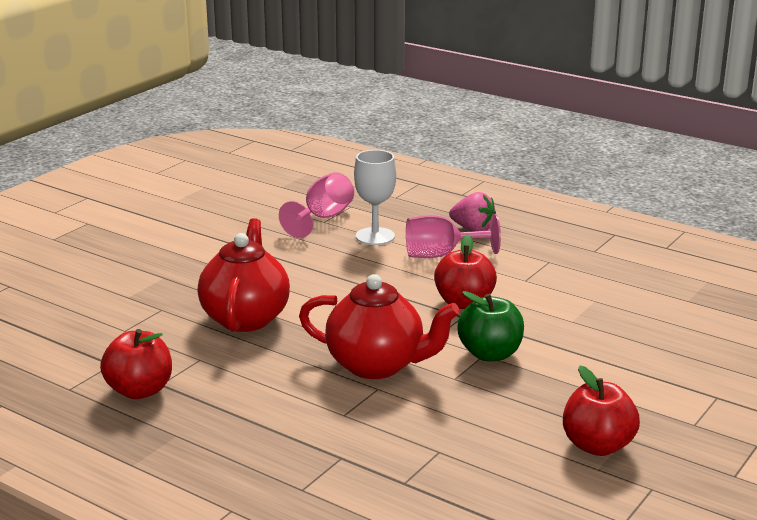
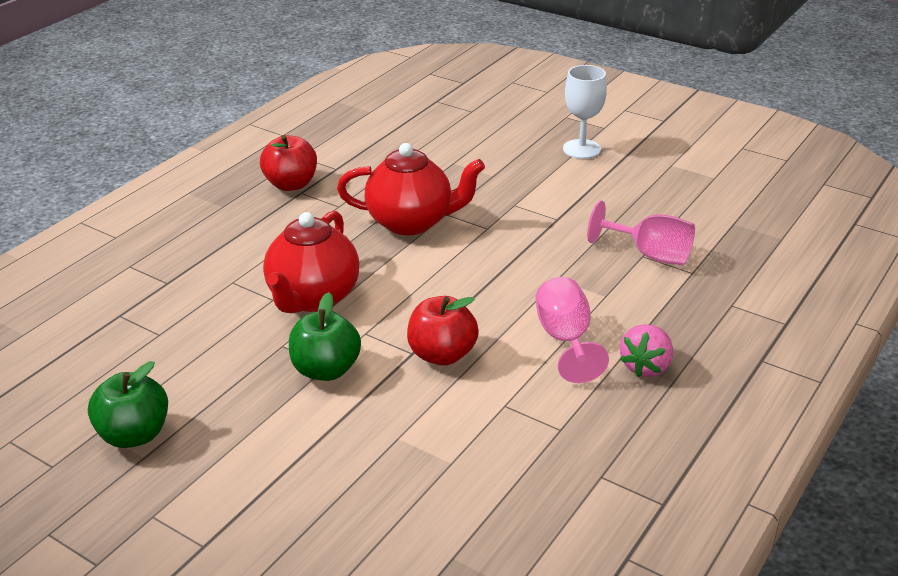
camera: 90 degrees right, 10 degrees up
(375, 236) = (608, 291): white goblet -> white goblet (581, 149)
(597, 446) = (135, 434): red apple -> green apple

